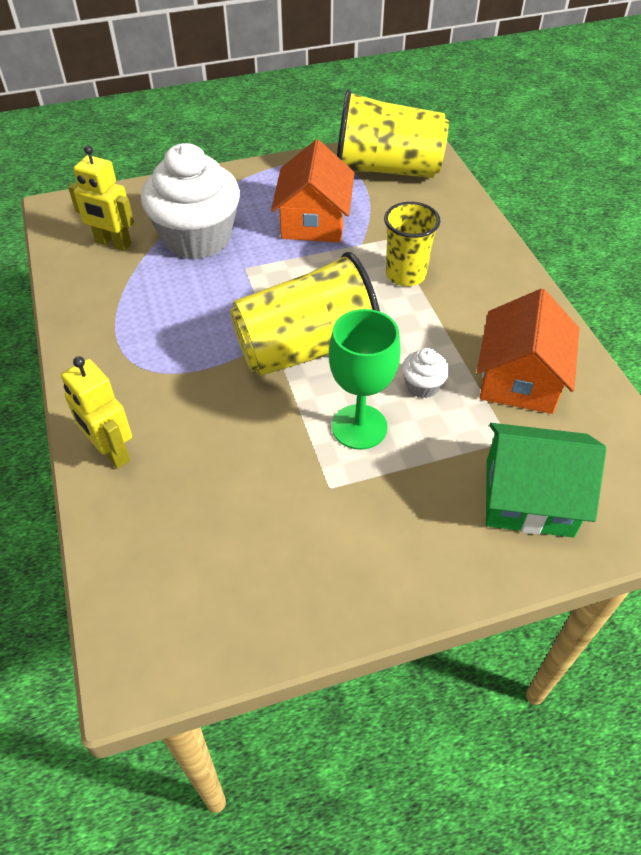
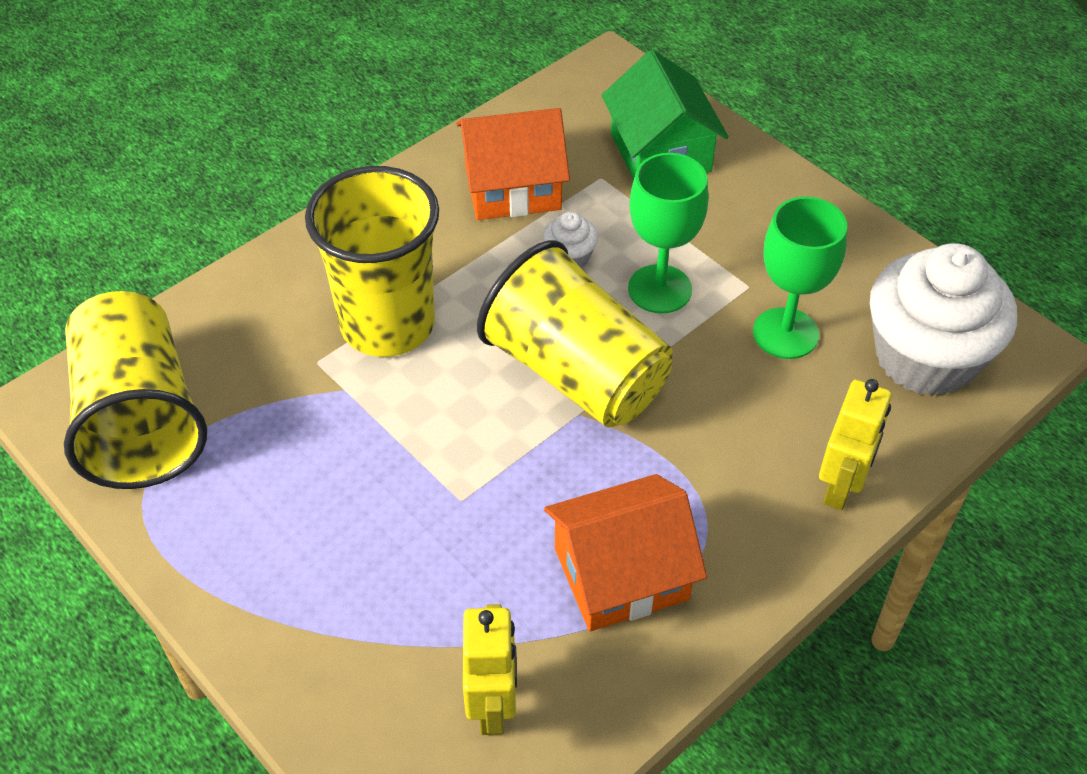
camera: 115 degrees left, 0 degrees up
(197, 238) = (423, 592): white cupcake -> white cupcake (925, 358)
(266, 488) = (785, 333): none -> green goblet
(314, 221) = (315, 461): orange house -> orange house (621, 574)
(405, 274) = (387, 324): yellow cup -> yellow cup, size x1.68

